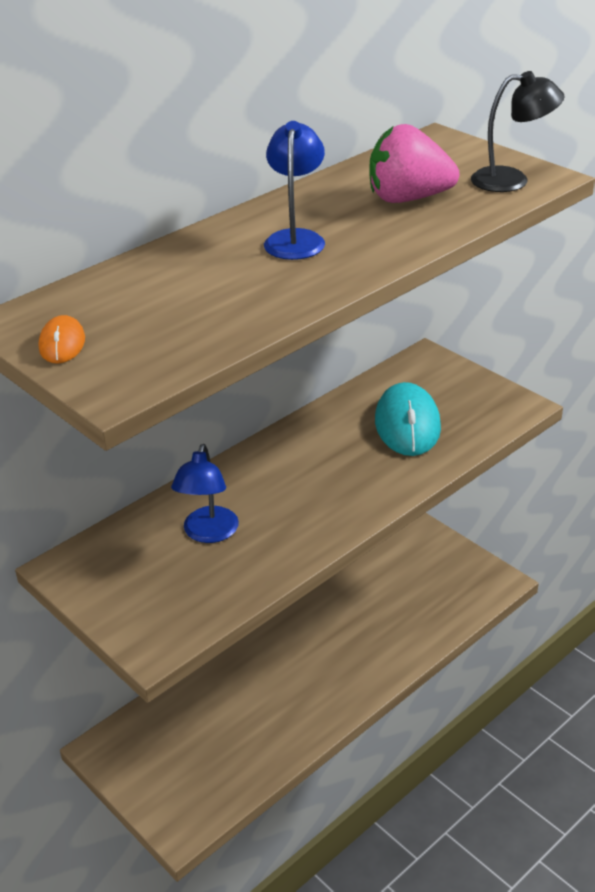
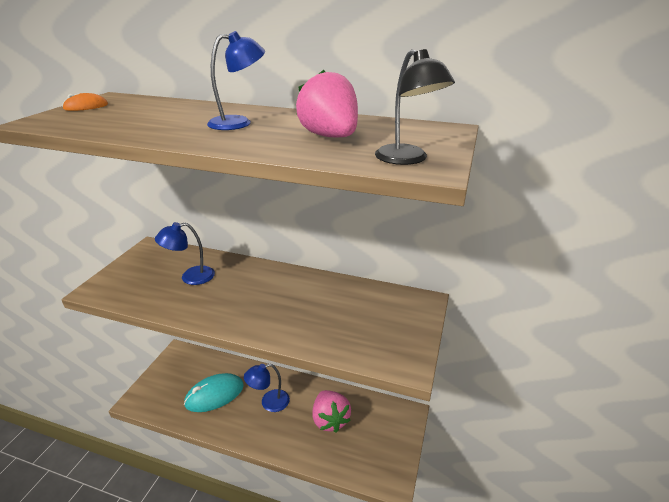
camera: 60 degrees right, 5 degrees down
(306, 657) = (269, 402): none -> blue lamp
(379, 604) = (330, 420): none -> pink strawberry
(407, 424) = (340, 316): turquoise mouse -> turquoise mouse (214, 394)

